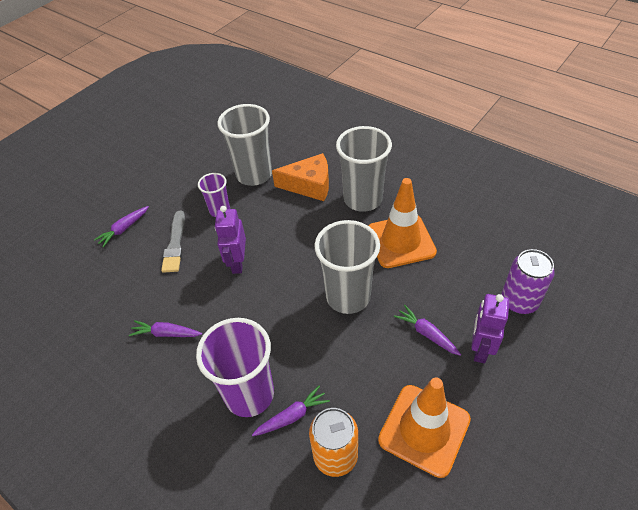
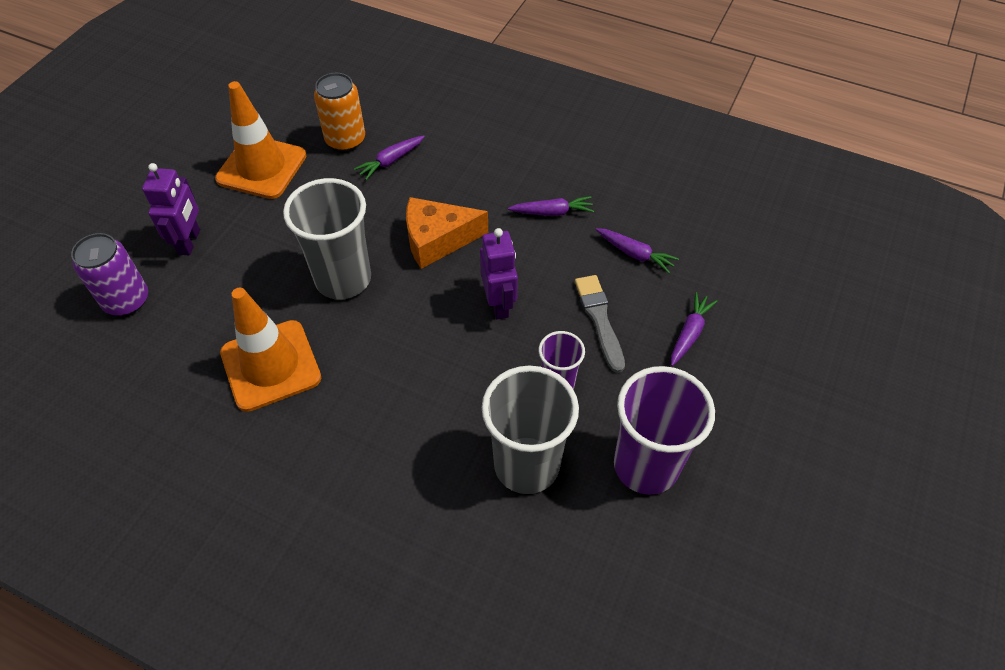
camera: 165 degrees right, 5 degrees up
(249, 394) = (438, 172): purple cup -> purple cup (646, 465)
(309, 185) = (423, 453): orange cheese -> orange cheese (437, 240)
(363, 199) = (329, 435): grey cup -> none
(426, 333) = (248, 249): purple carrot -> purple carrot (635, 254)

